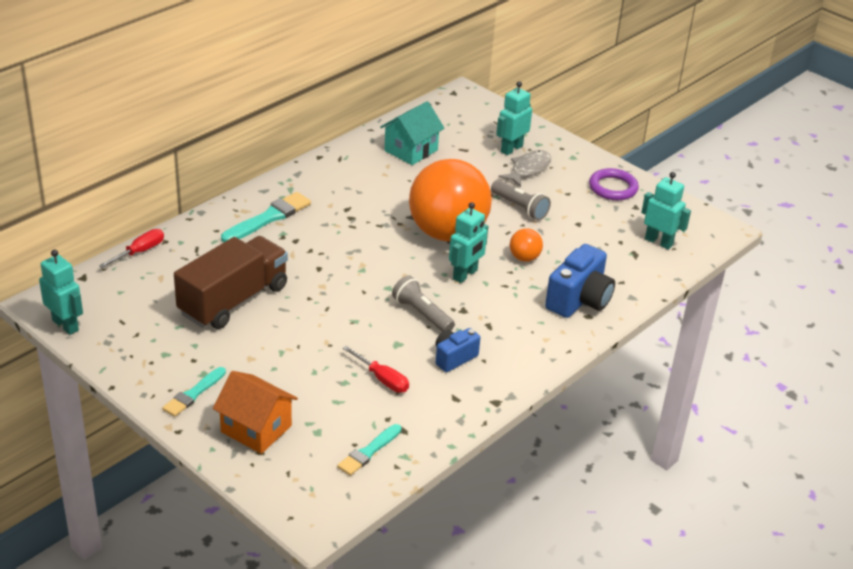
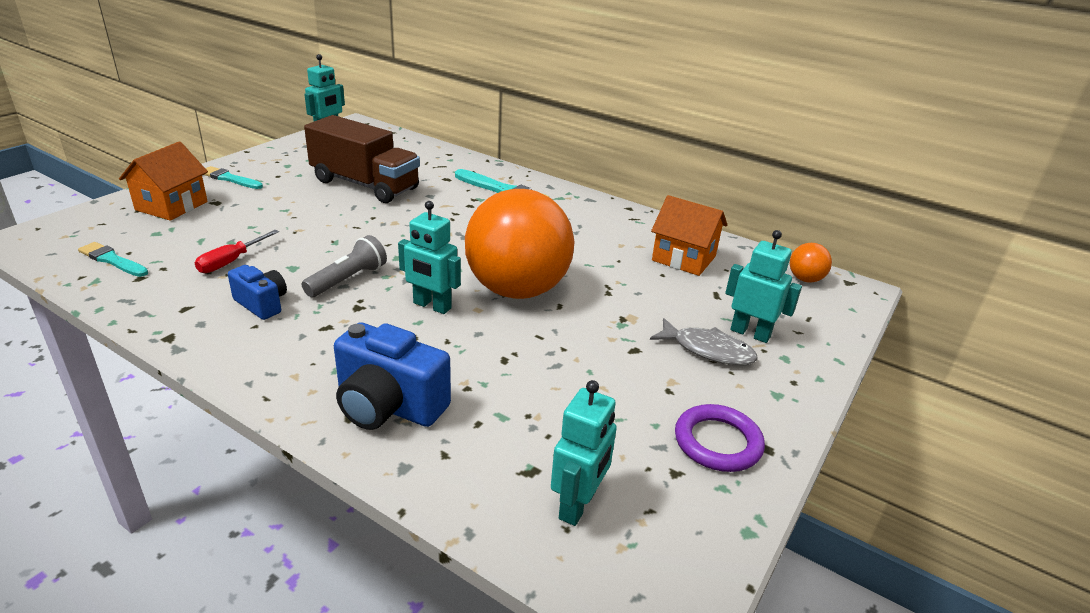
camera: 80 degrees right, 5 degrees down
(140, 252) = (430, 146): red screwdriver -> none
(411, 150) = (683, 258): turquoise house -> orange house
(520, 207) = (604, 345): grey flashlight -> none
(524, 258) = (482, 352): orange ball -> orange ball (805, 279)

